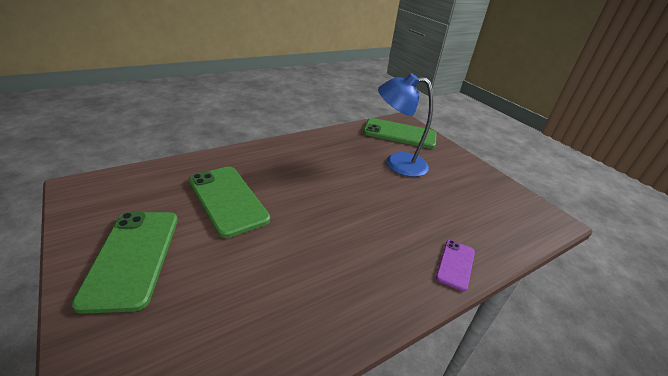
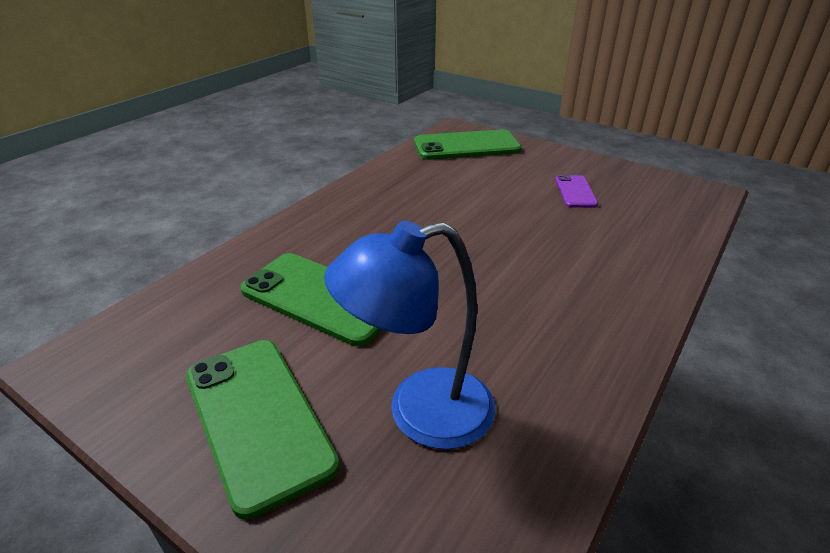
camera: 20 degrees left, 0 degrees up
(397, 163) = (494, 182): blue lamp -> blue lamp (419, 412)
(455, 264) = (652, 273): purple phone -> purple phone (575, 192)

